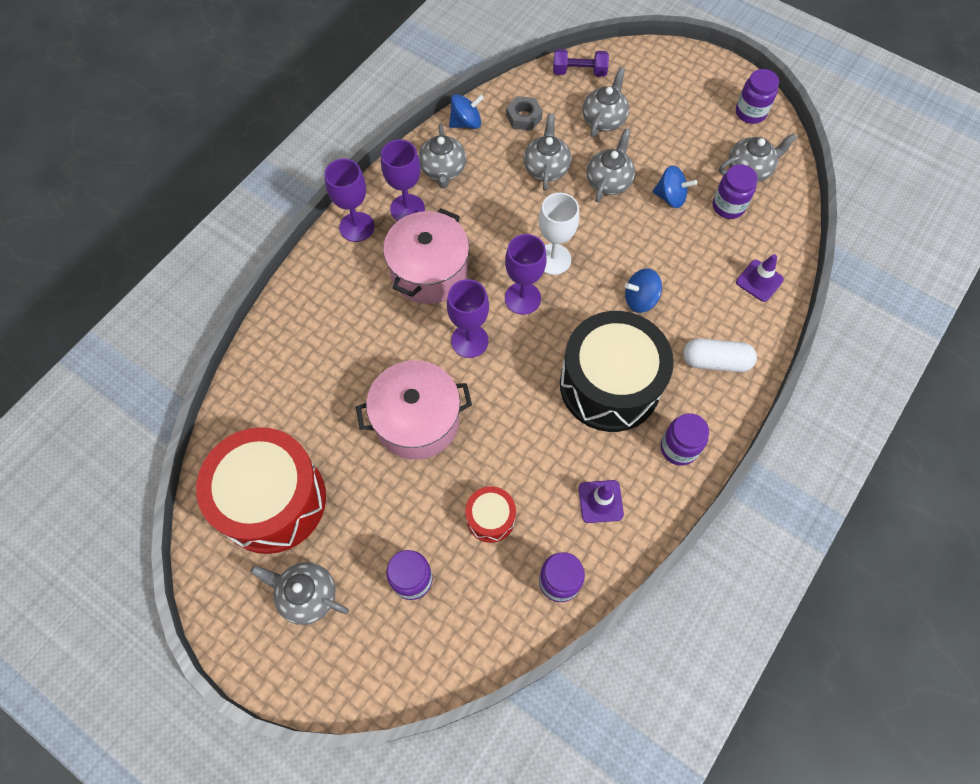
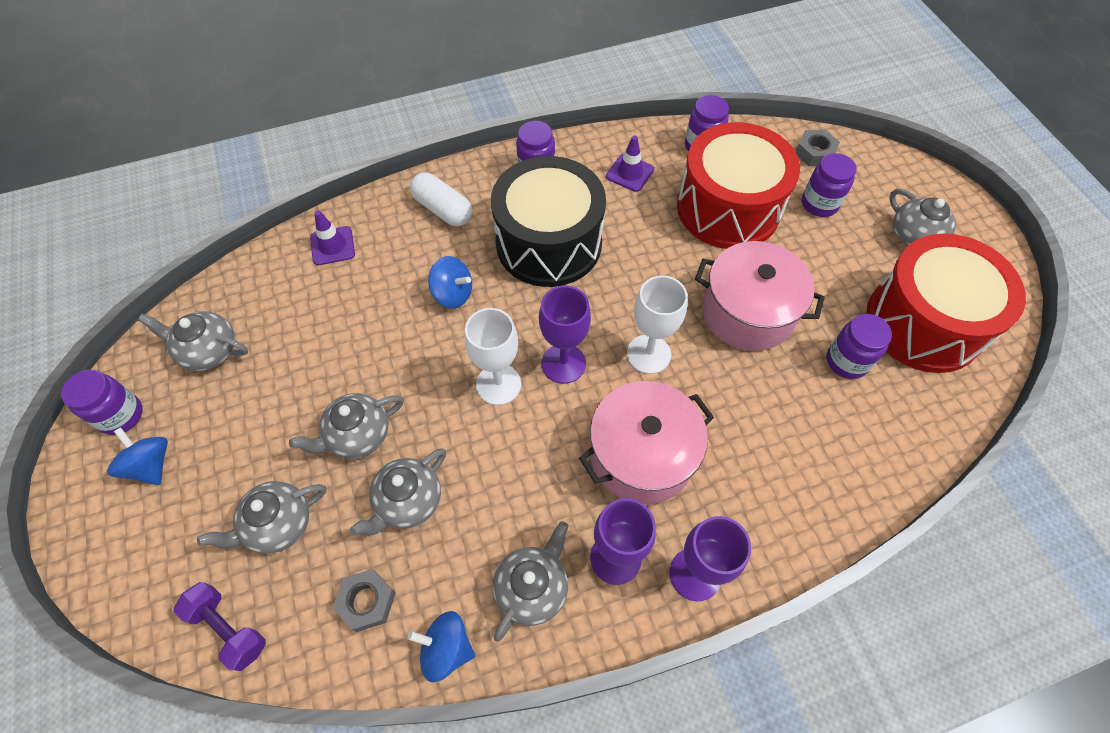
camera: 145 degrees left, 5 degrees down
(447, 650) = (814, 152): none -> grey nut
(469, 341) = (648, 354): purple goblet -> white goblet
(490, 518) = (728, 208): red drum -> red drum, size x2.21
(670, 197) = (316, 374): blue spinning top -> blue spinning top (151, 465)
(728, 206) = (275, 327): purple jar -> purple jar (846, 361)

